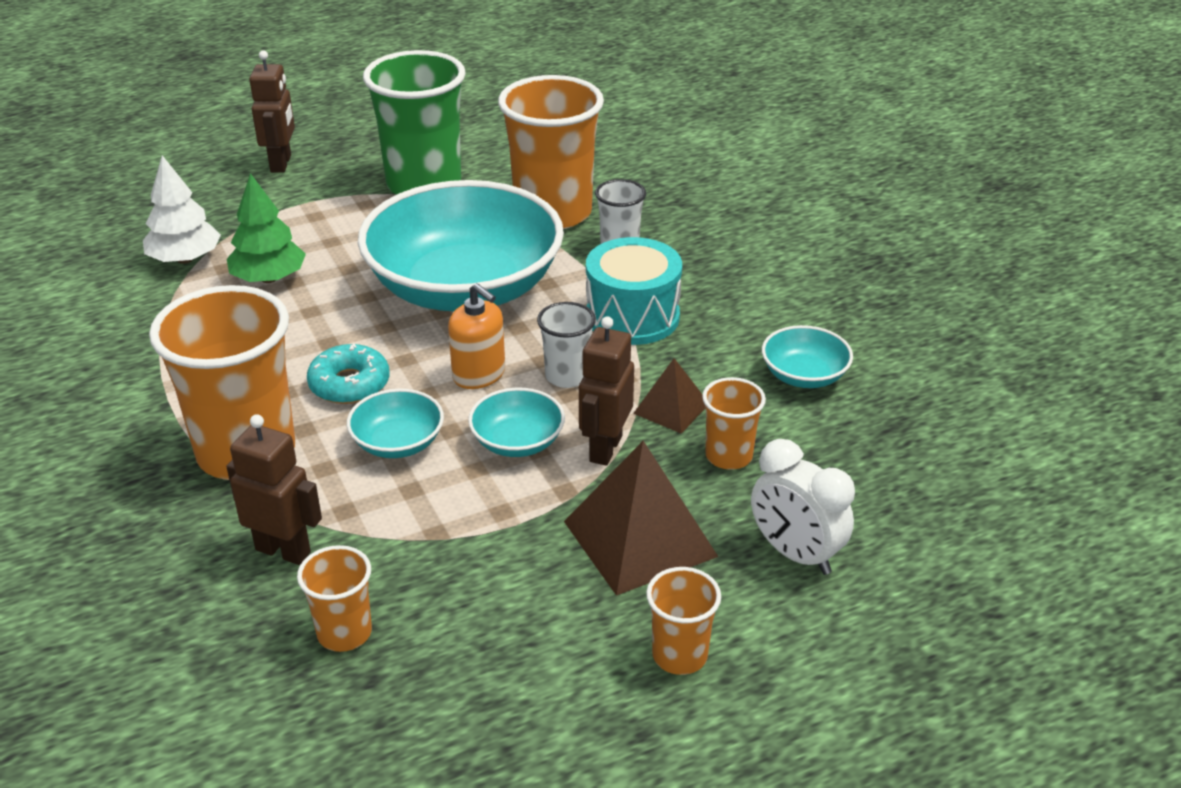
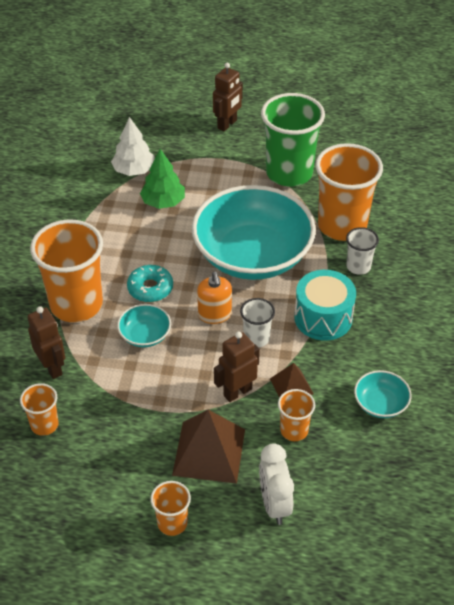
camera: 35 degrees right, 10 degrees up
(517, 441) = (199, 365): turquoise bowl -> none

